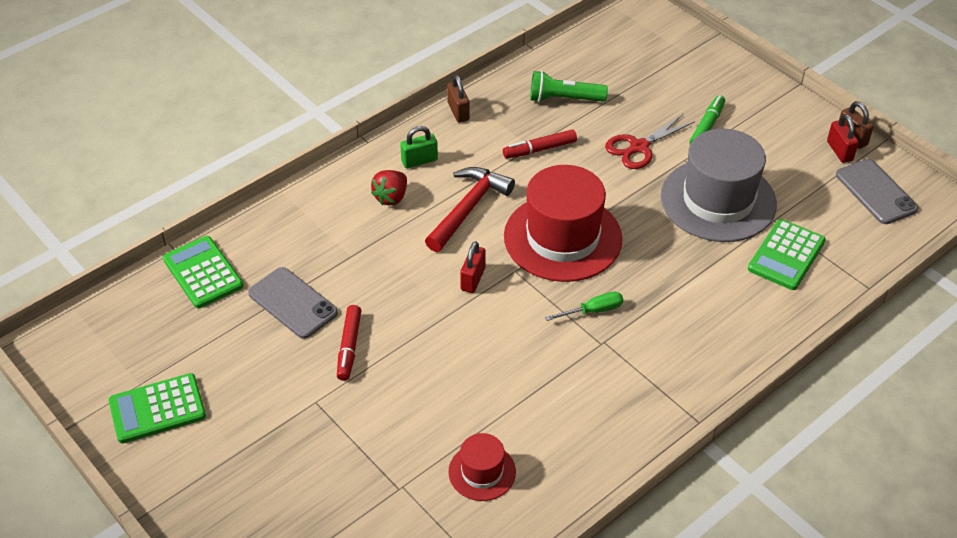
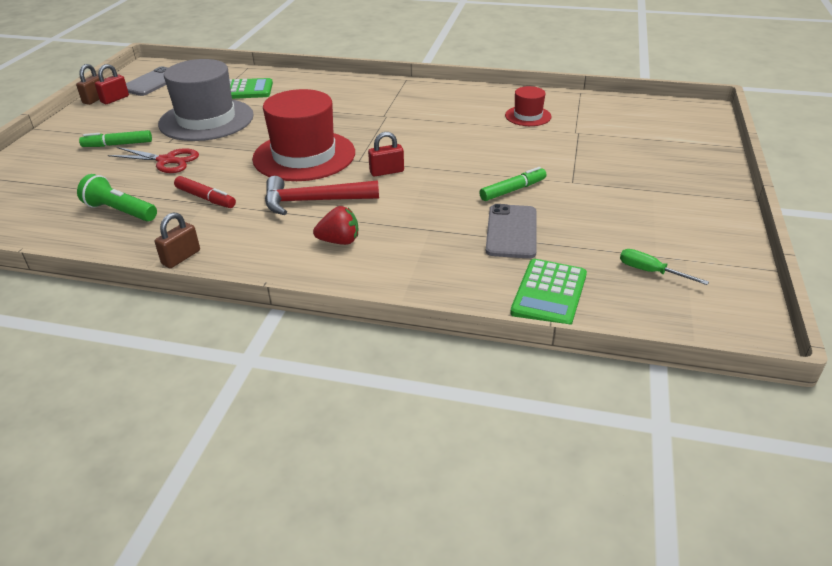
camera: 125 degrees left, 10 degrees down
(157, 409) = (686, 238): green calculator -> none
(349, 347) = (513, 190): red marker -> green marker
(419, 161) = (275, 248): green padlock -> none
(564, 99) = (120, 211): green flashlight -> green flashlight turned 150 degrees clockwise
(593, 311) = (362, 126): green screwdriver -> green screwdriver (650, 272)

